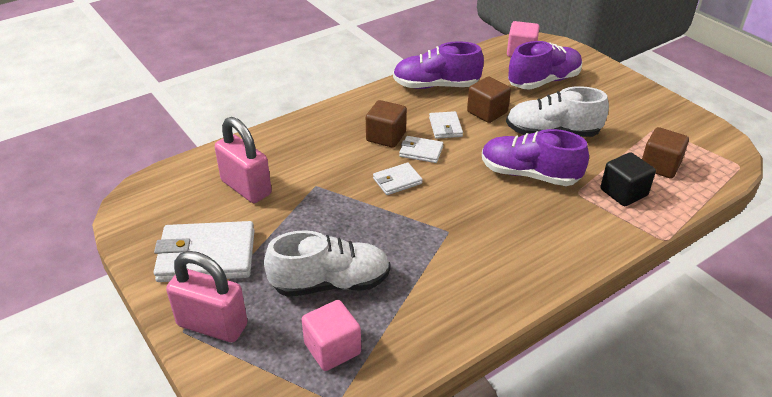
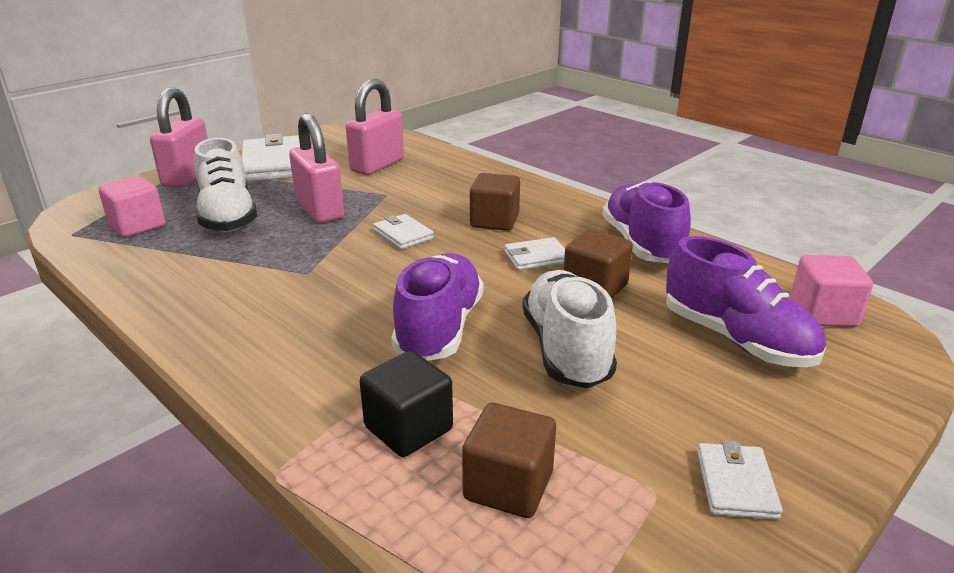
camera: 80 degrees right, 10 degrees down
(337, 224) = (320, 210): none -> pink padlock
(421, 151) = (470, 244): white wallet -> white wallet (735, 484)

